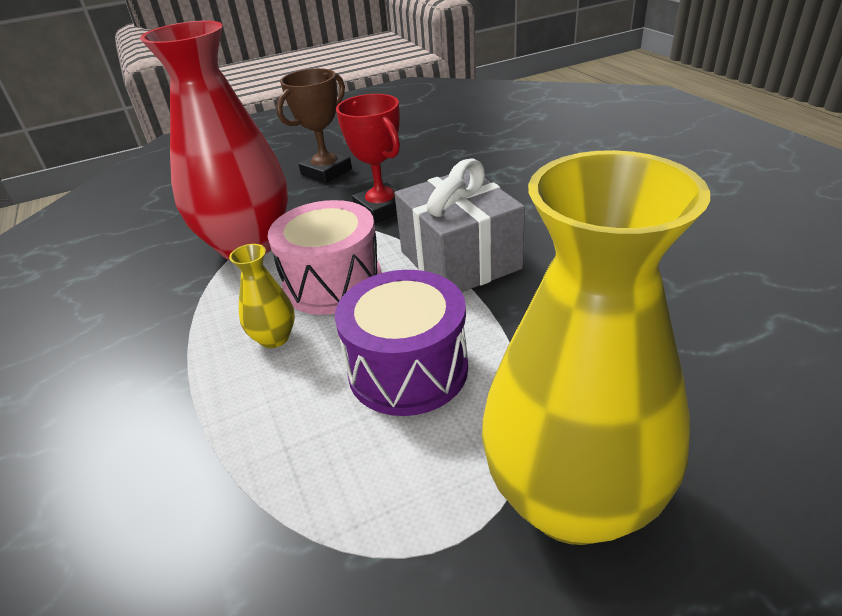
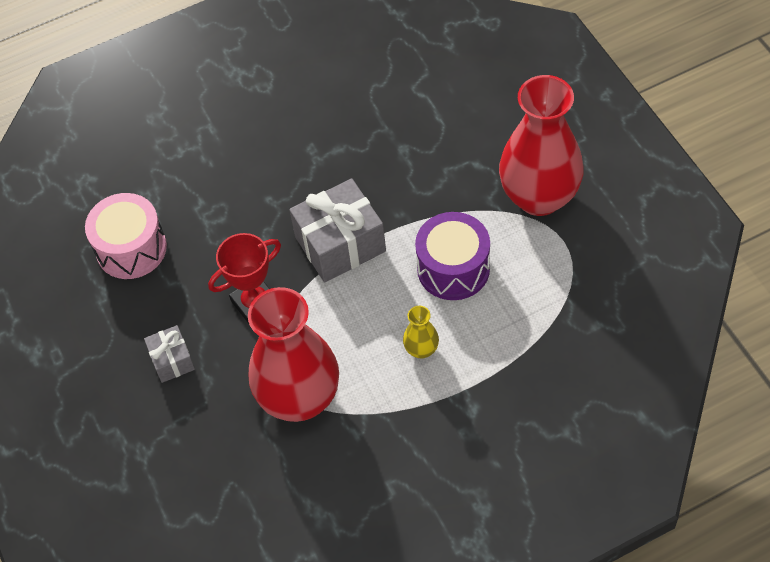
camera: 90 degrees left, 20 degrees up
(326, 172) = (172, 360): brown trophy -> grey gift
(333, 283) = (361, 324): pink drum -> pink drum (131, 248)
(571, 499) = (539, 197): yellow vase -> red vase

